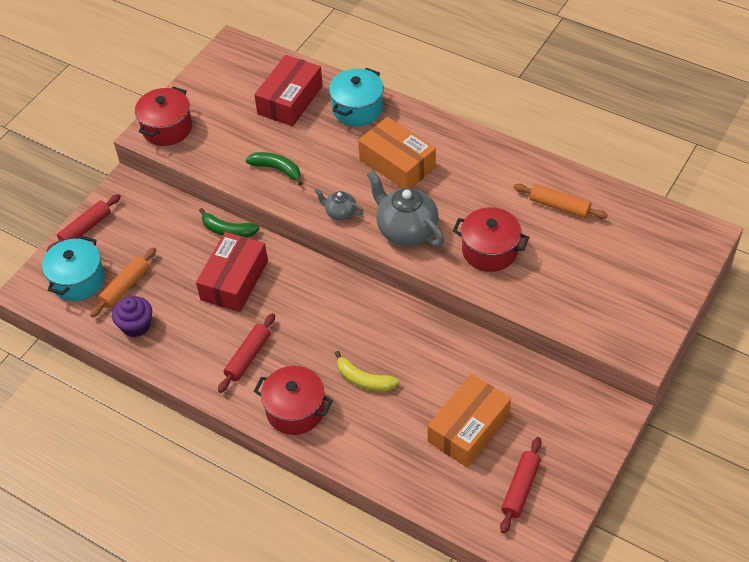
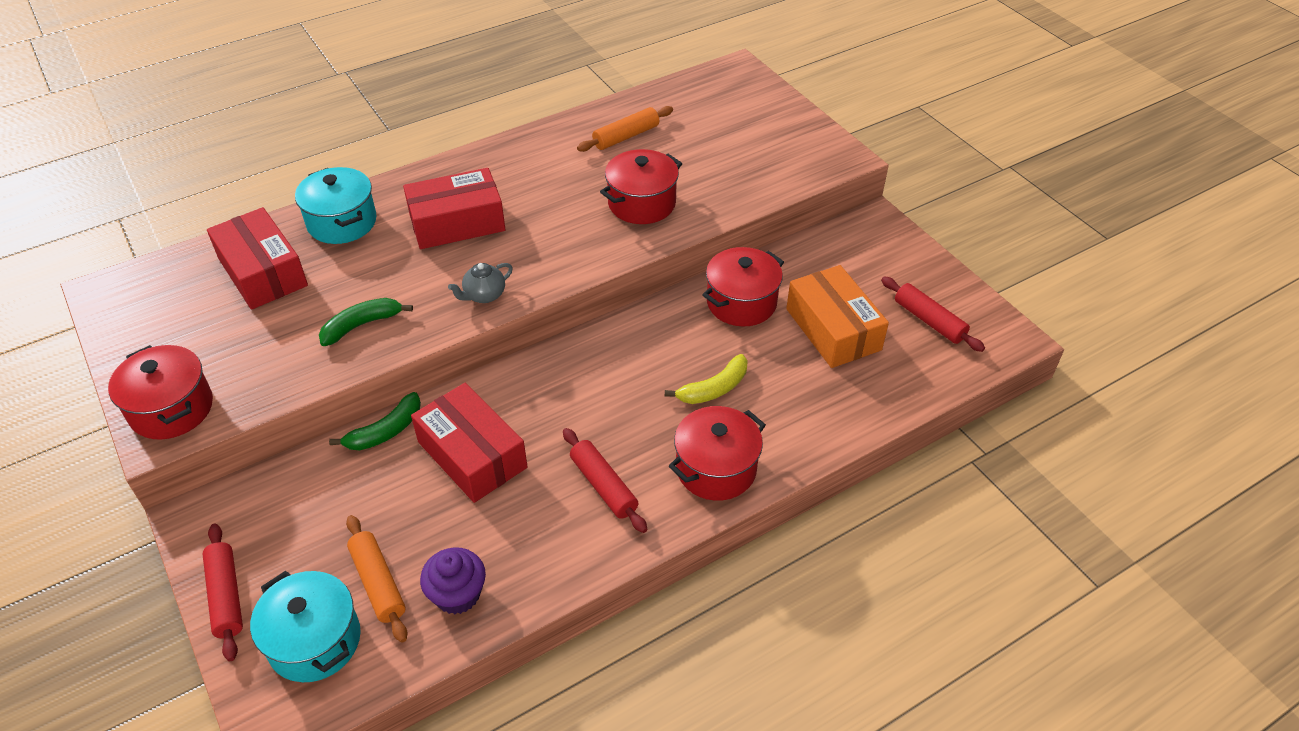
camera: 65 degrees left, 5 degrees down
(397, 163) = (457, 222): orange box -> red box
(406, 230) = (559, 252): grey teapot -> none
(458, 361) = (741, 302): none -> red pot

